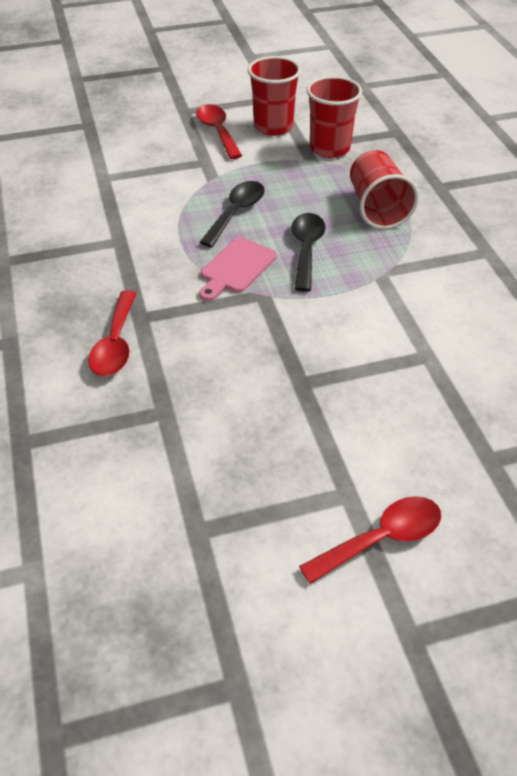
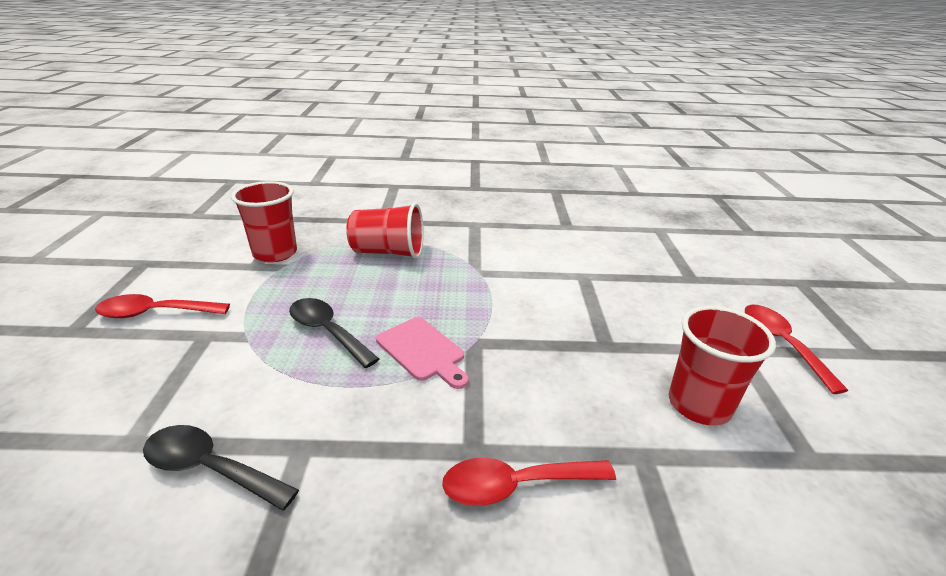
camera: 75 degrees left, 15 degrees down
(115, 343) = (516, 485): red spoon -> red spoon turned 150 degrees clockwise
(273, 127) = (197, 275): red cup -> red cup (699, 405)
(306, 250) = (421, 301): black spoon -> black spoon (210, 468)

